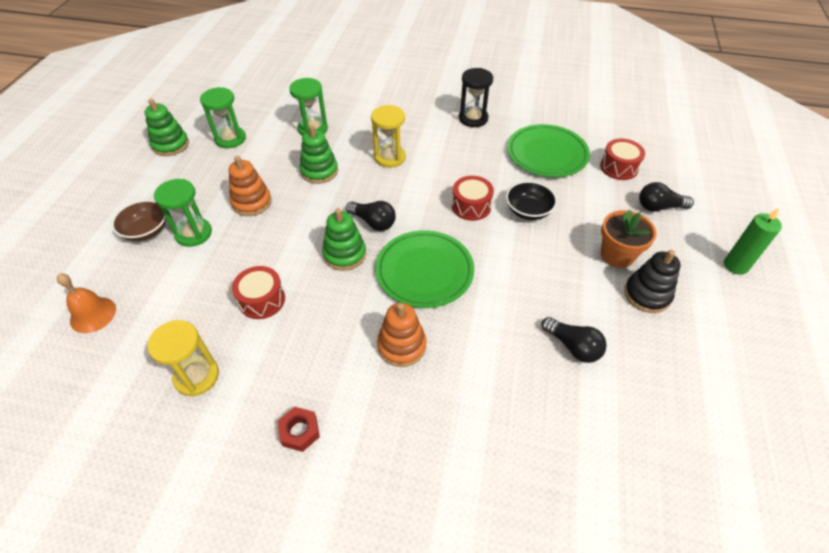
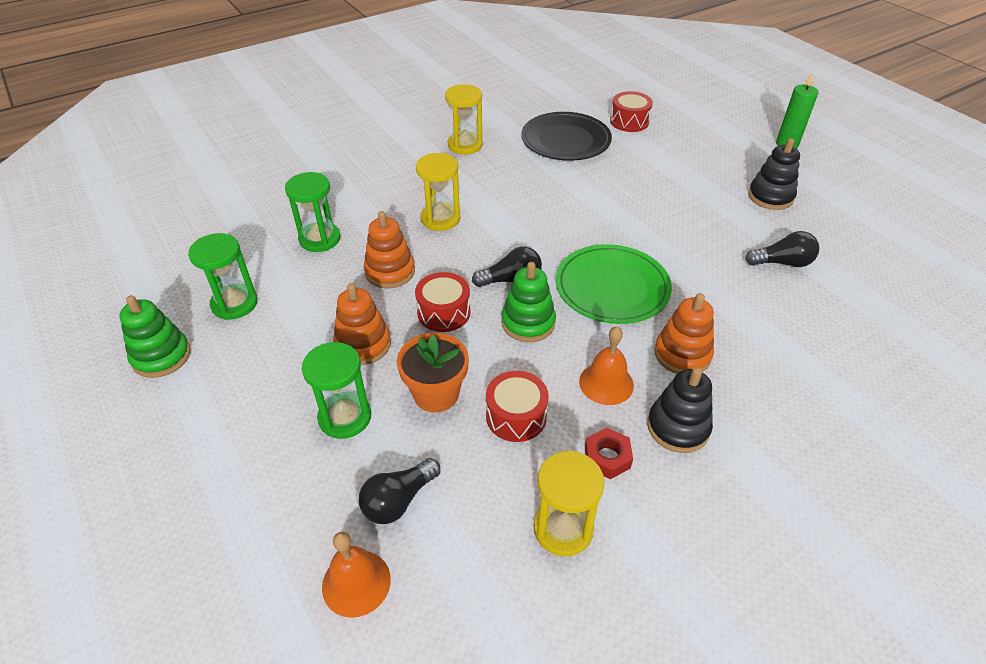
camera: 45 degrees left, 5 degrees down
(146, 230) = (280, 457): brown bowl -> none
(300, 431) = (713, 483): red nut -> red nut (607, 457)
(319, 171) = (390, 272): green stacking toy -> orange stacking toy
(330, 383) = (678, 427): none -> black stacking toy
(332, 323) = (606, 383): none -> orange bell
(471, 206) = (570, 214): red drum -> red drum (444, 312)
(473, 118) = (465, 145): black hourglass -> yellow hourglass
(528, 210) = (616, 190): black bowl -> none
(547, 154) = (565, 140): green plate -> black plate
(617, 255) = (717, 183): orange flower pot -> orange flower pot (436, 394)
(659, 207) = (693, 134): black light bulb -> black light bulb (398, 500)

